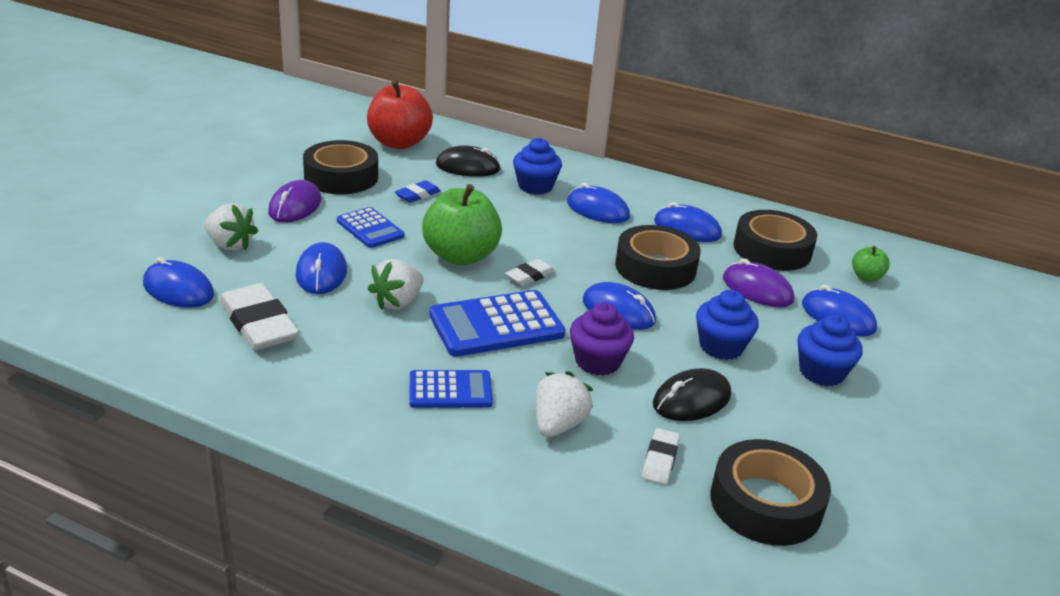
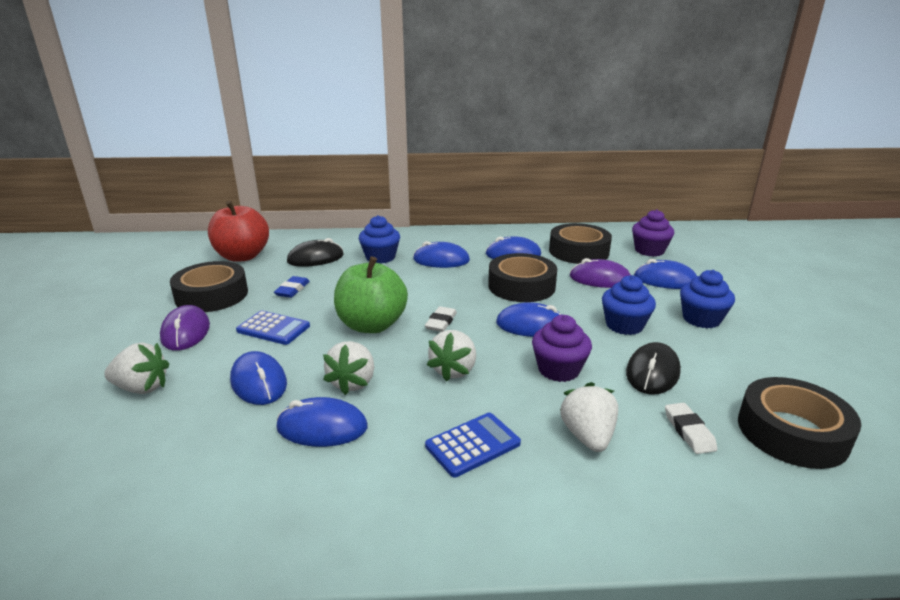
camera: 25 degrees left, 5 degrees down
(178, 289) = (111, 455): blue mouse -> blue mouse (322, 427)
(258, 324) = (231, 456): white eraser -> none
(496, 325) = (454, 370): blue calculator -> white strawberry
(866, 277) = (649, 250): green apple -> purple cupcake

